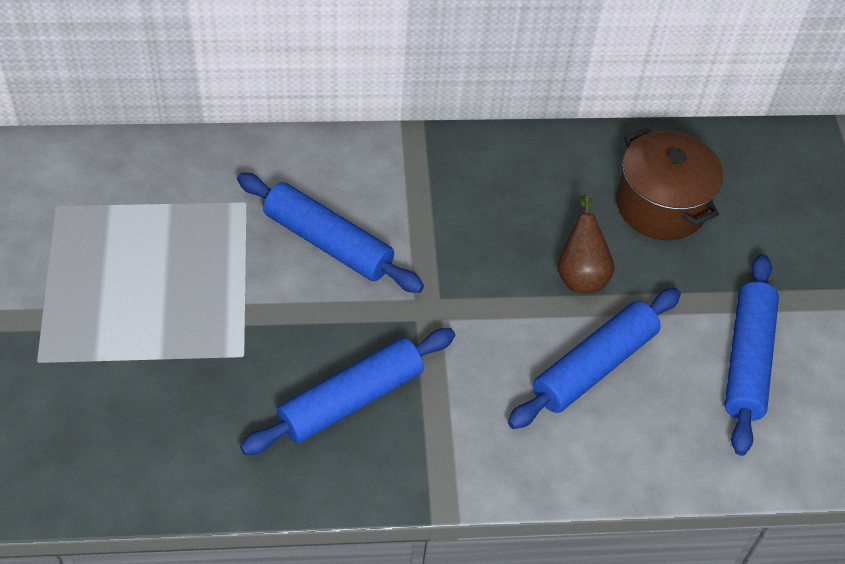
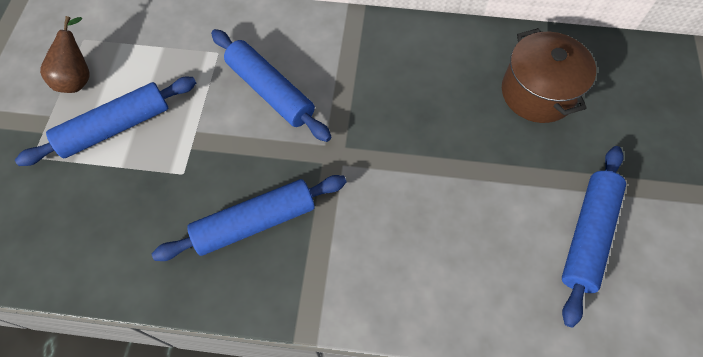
camera: 15 degrees right, 10 degrees up
(580, 274) = (461, 142): brown pear -> brown pear (78, 78)
(594, 366) = (456, 222): blue rolling pin -> blue rolling pin (115, 127)

